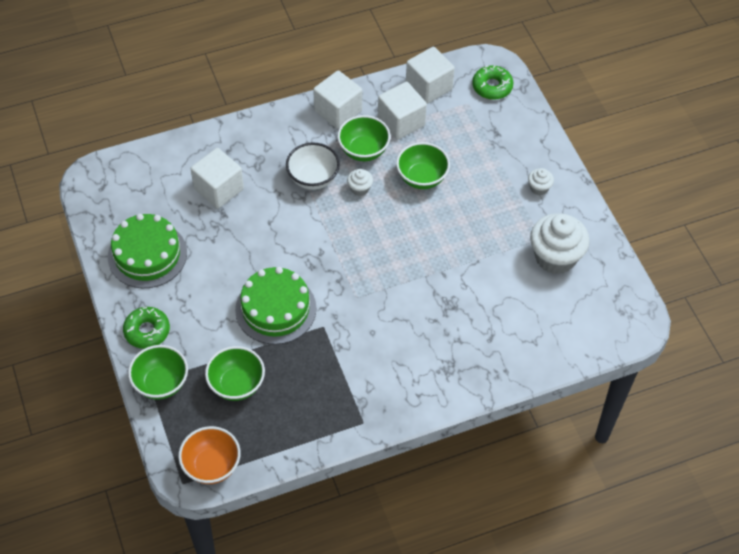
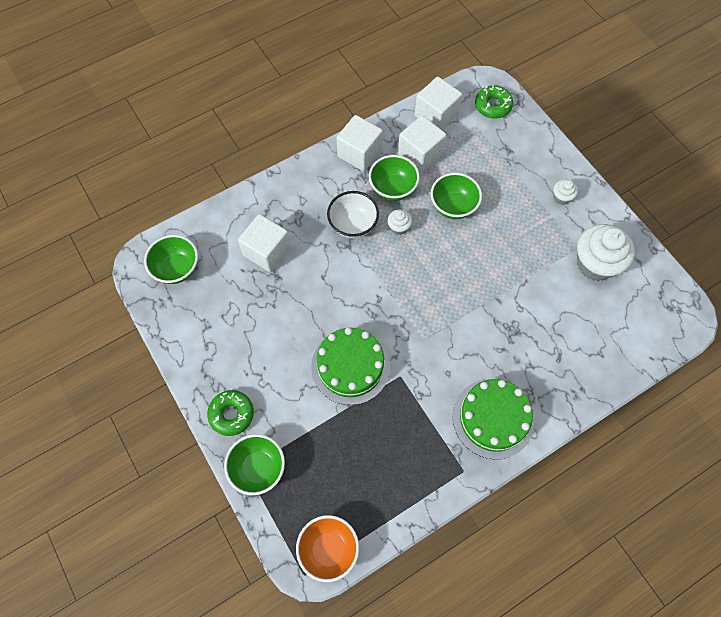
camera: 10 degrees left, 10 degrees up
(147, 254) = (214, 332): green cake -> green cake (493, 418)
(236, 384) = (332, 455): green bowl -> green bowl (177, 269)

